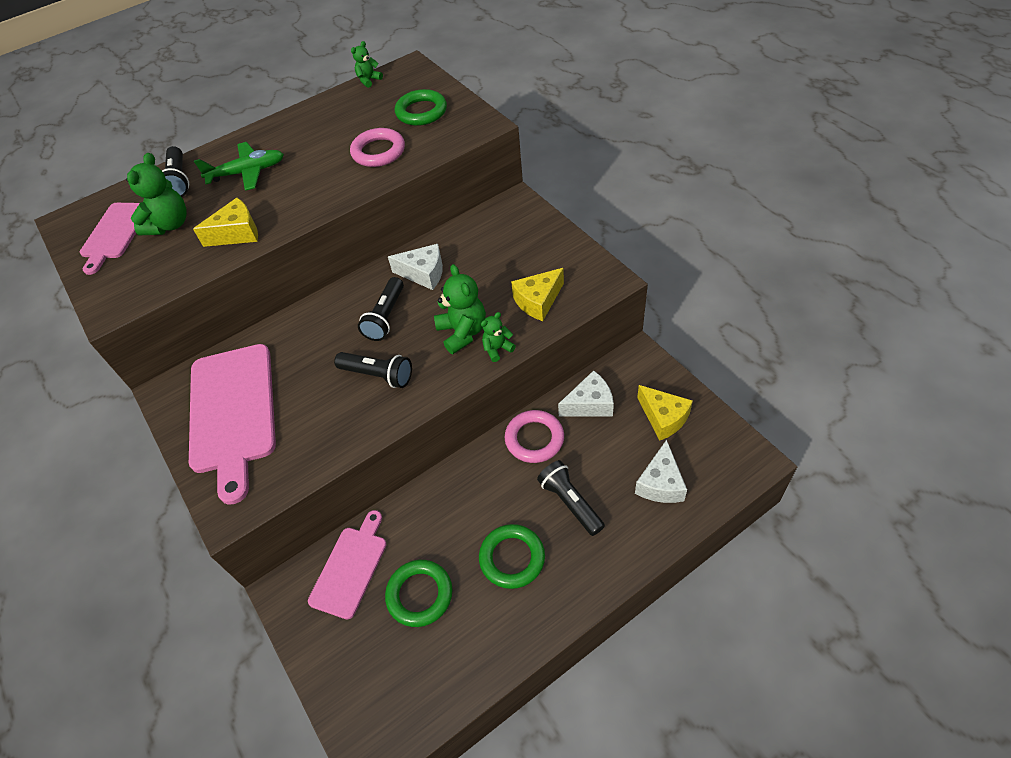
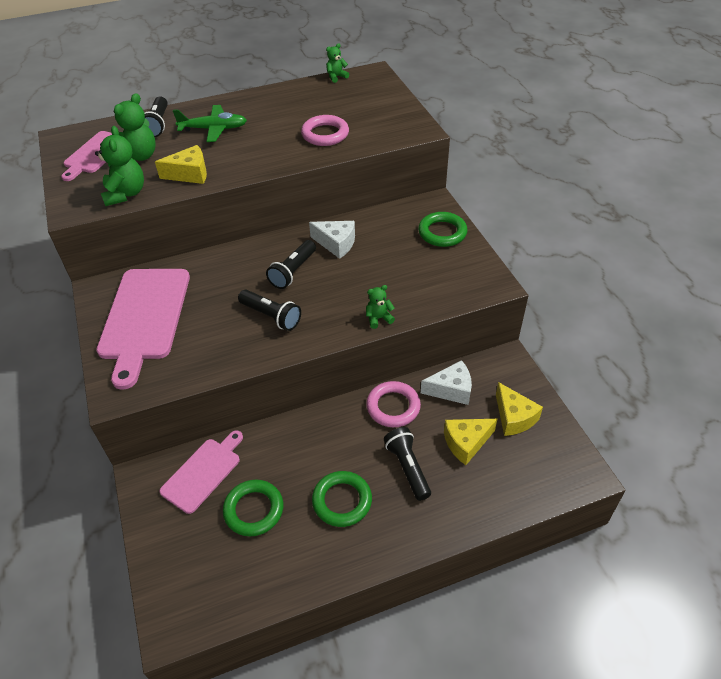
camera: 10 degrees right, 5 degrees down
(421, 112) = (371, 110): green ring -> green ring (442, 232)
(462, 332) = (353, 298): green teddy bear -> green teddy bear (125, 194)
(538, 301) = (426, 288): yellow cheese -> yellow cheese (466, 443)
(660, 483) = (493, 472): white cheese -> none

